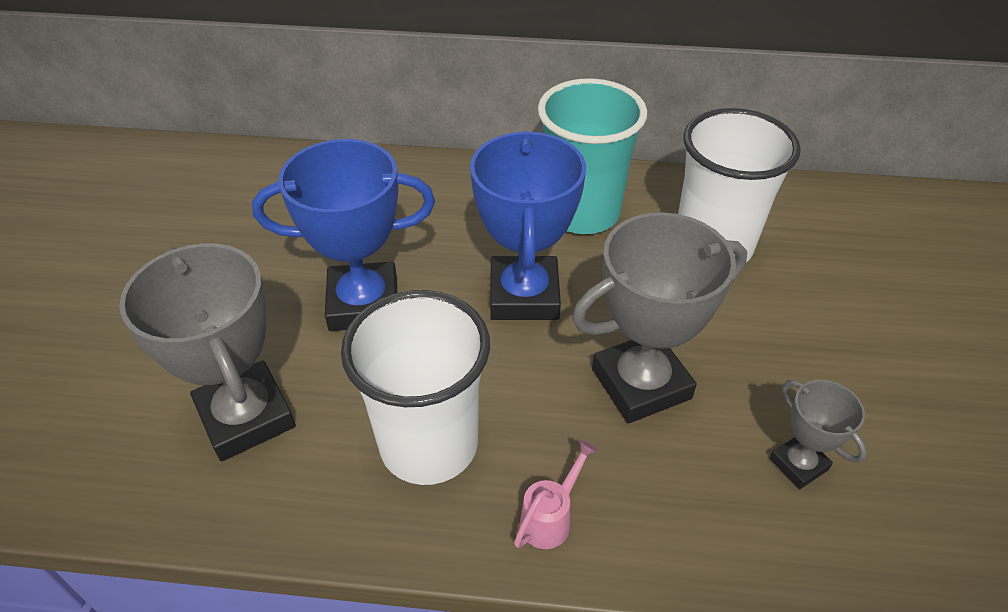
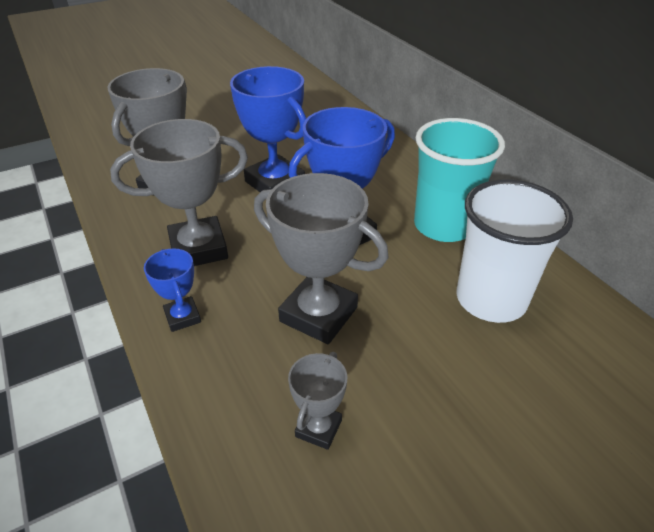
camera: 55 degrees right, 5 degrees down
(429, 444) = (198, 248): white cup -> grey trophy
(551, 517) = (182, 317): pink watering can -> blue trophy

